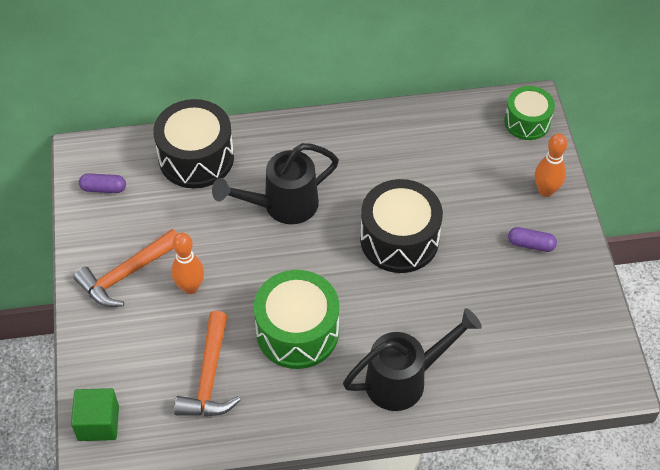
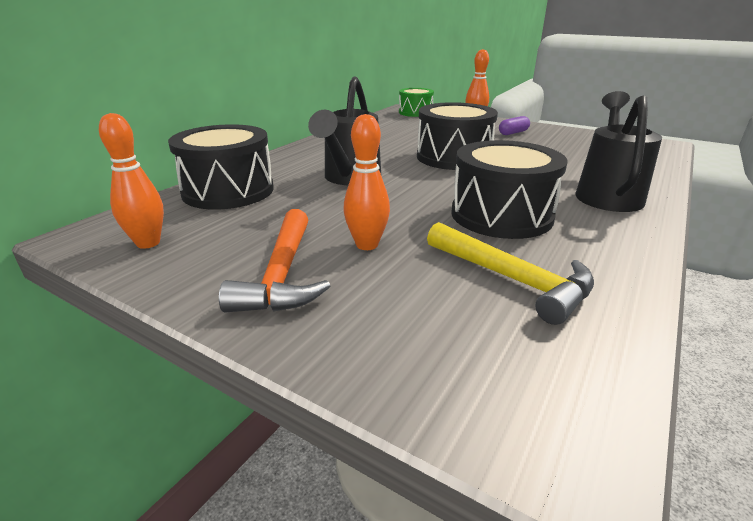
camera: 50 degrees left, 25 degrees down
(98, 423) = (512, 418): green cube -> none
(103, 188) = (148, 243): purple capsule -> orange bowling pin
(209, 377) = (512, 279): orange hammer -> yellow hammer
(297, 332) = (501, 215): green drum -> black drum

